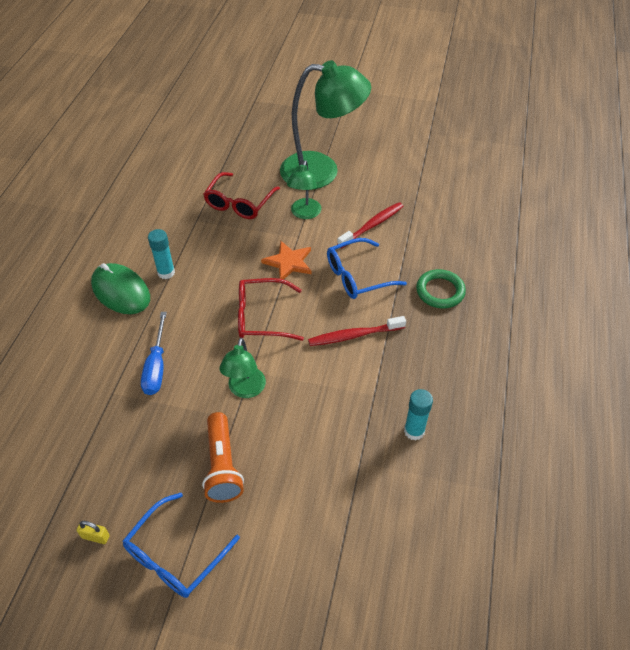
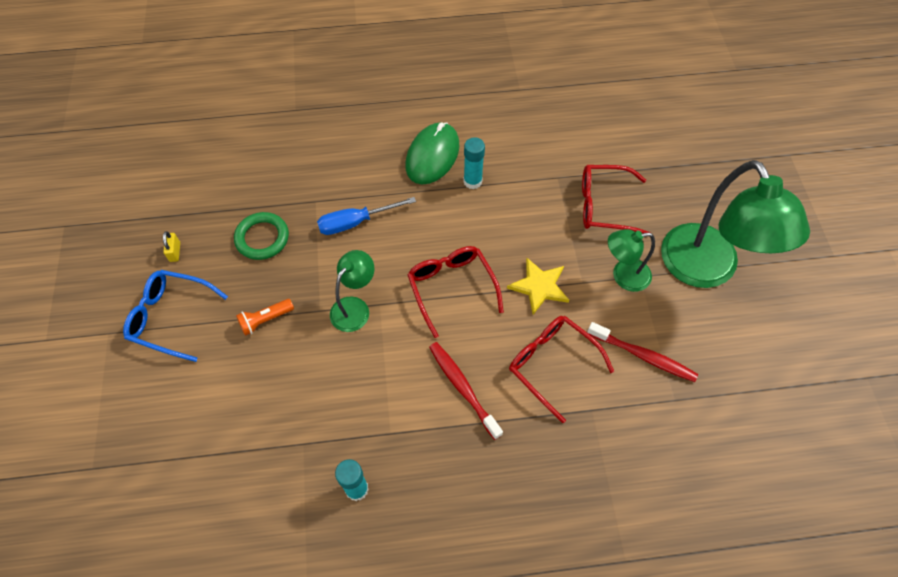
camera: 70 degrees right, 10 degrees up
(222, 466) = (265, 320): orange flashlight -> orange flashlight, size x0.62
(245, 390) = (355, 307): green lamp -> green lamp turned 135 degrees clockwise
(289, 262) = (539, 286): orange star -> yellow star
(357, 276) = (552, 364): blue glasses -> red glasses
(440, 291) = (571, 467): green ring -> green ring (262, 238)

